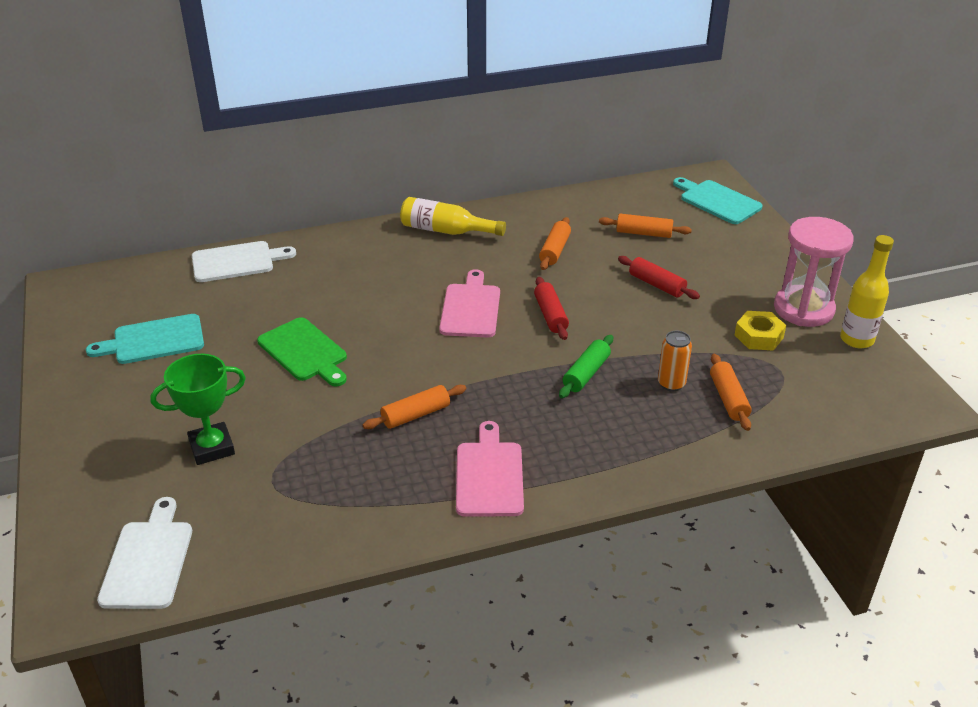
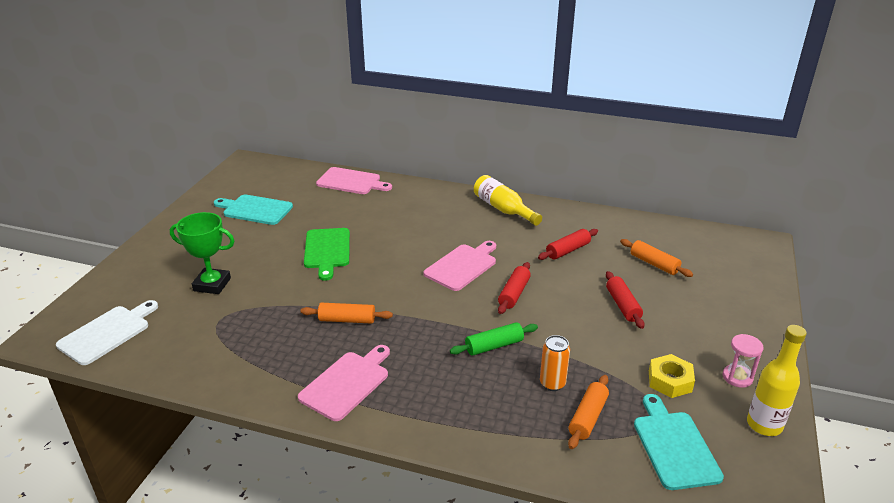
camera: 35 degrees right, 5 degrees down
(237, 262) = (351, 182): white cutting board -> pink cutting board
(554, 250) = (568, 250): orange rolling pin -> red rolling pin
(717, 201) = (747, 263): turquoise cutting board -> turquoise cutting board (674, 446)
(803, 309) = (737, 377): pink hourglass -> pink hourglass, size x0.49

